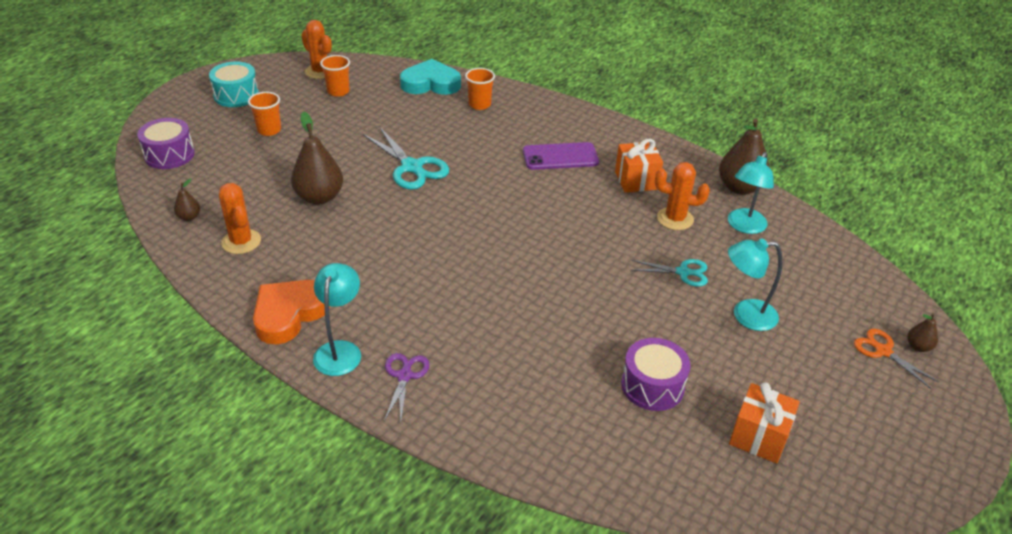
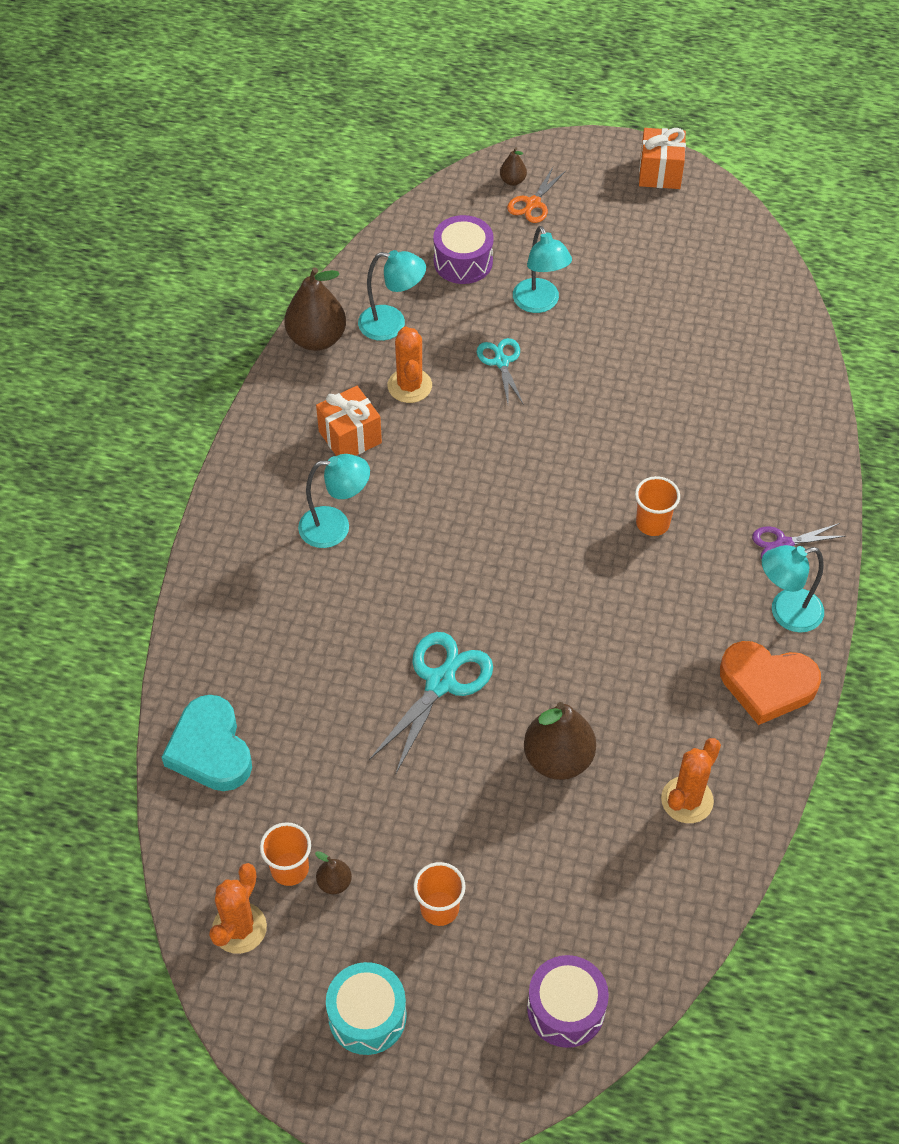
camera: 110 degrees left, 15 degrees up
(189, 217) = (677, 890): brown pear -> brown pear (334, 882)
(479, 104) = (245, 662): orange cup -> orange cup (652, 523)
(560, 157) = (335, 527): purple phone -> turquoise lamp
(652, 386) = (677, 354): purple drum -> purple drum (463, 261)
(759, 437) = (690, 274): orange gift -> orange gift (660, 173)

